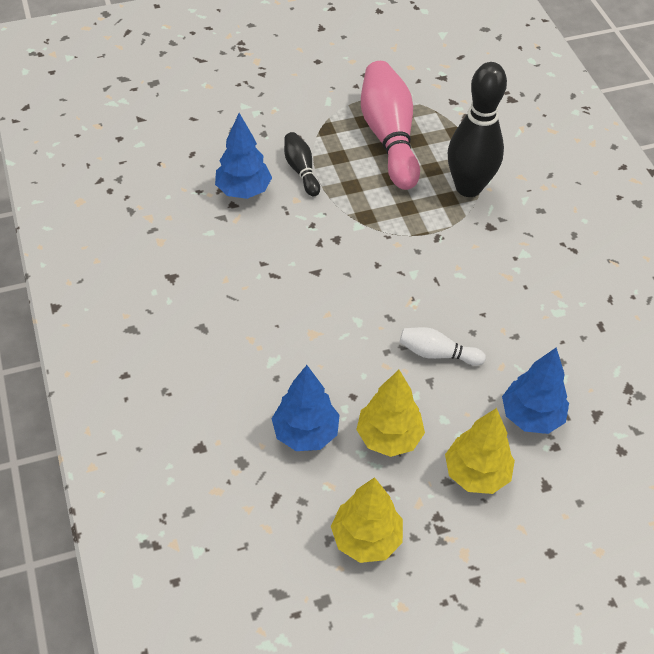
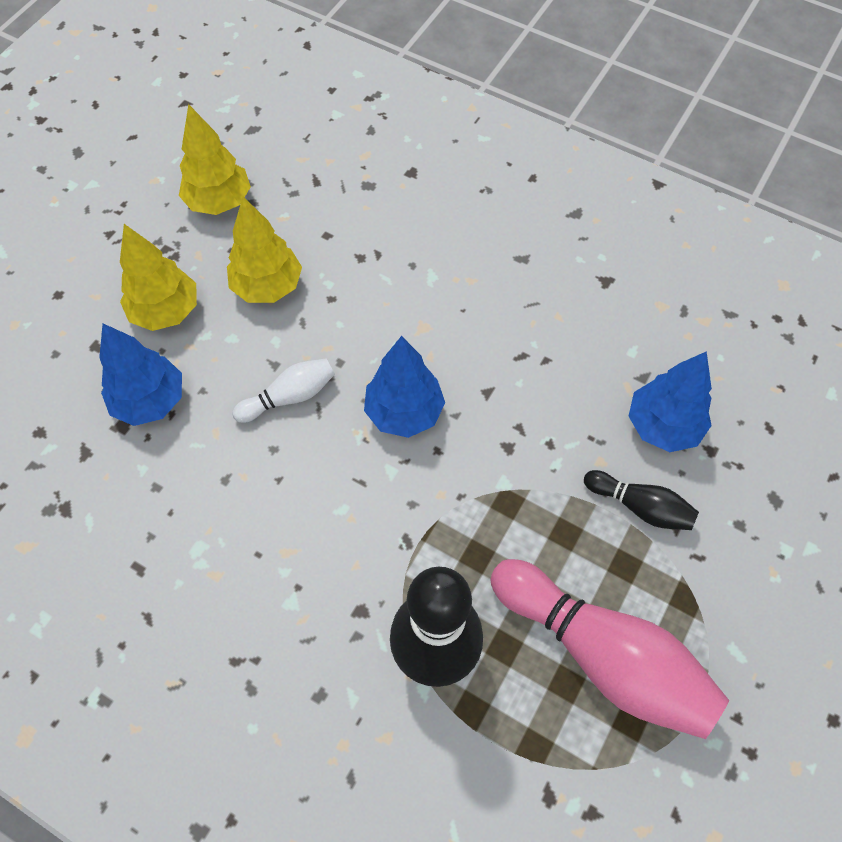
camera: 140 degrees right, 10 degrees up
(305, 433) = (341, 240): blue tree -> blue tree (404, 412)

